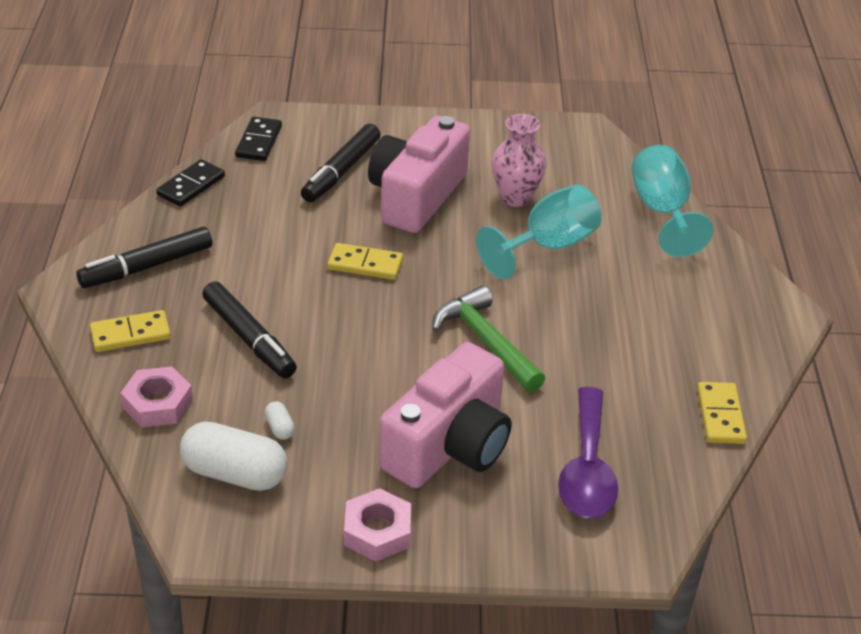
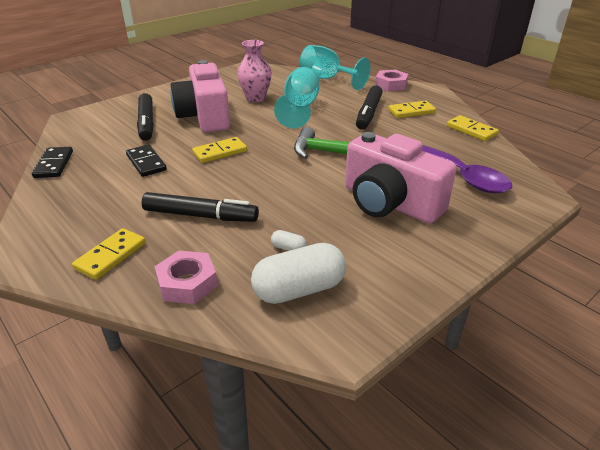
camera: 40 degrees left, 5 degrees down
(146, 267) = (74, 215): black marker -> black marker (368, 113)
(258, 142) = (75, 130): black domino -> black domino (146, 163)
(377, 531) = (425, 264): pink nut -> pink nut (391, 85)
(449, 445) = (390, 203): pink camera -> pink camera turned 135 degrees clockwise
(689, 337) = (411, 111): none -> yellow domino

